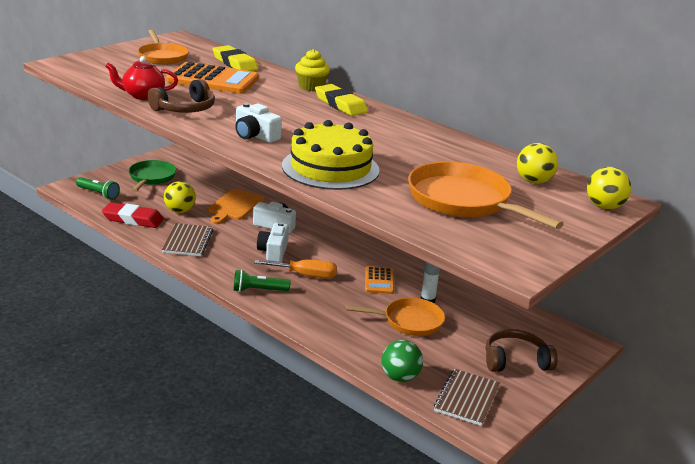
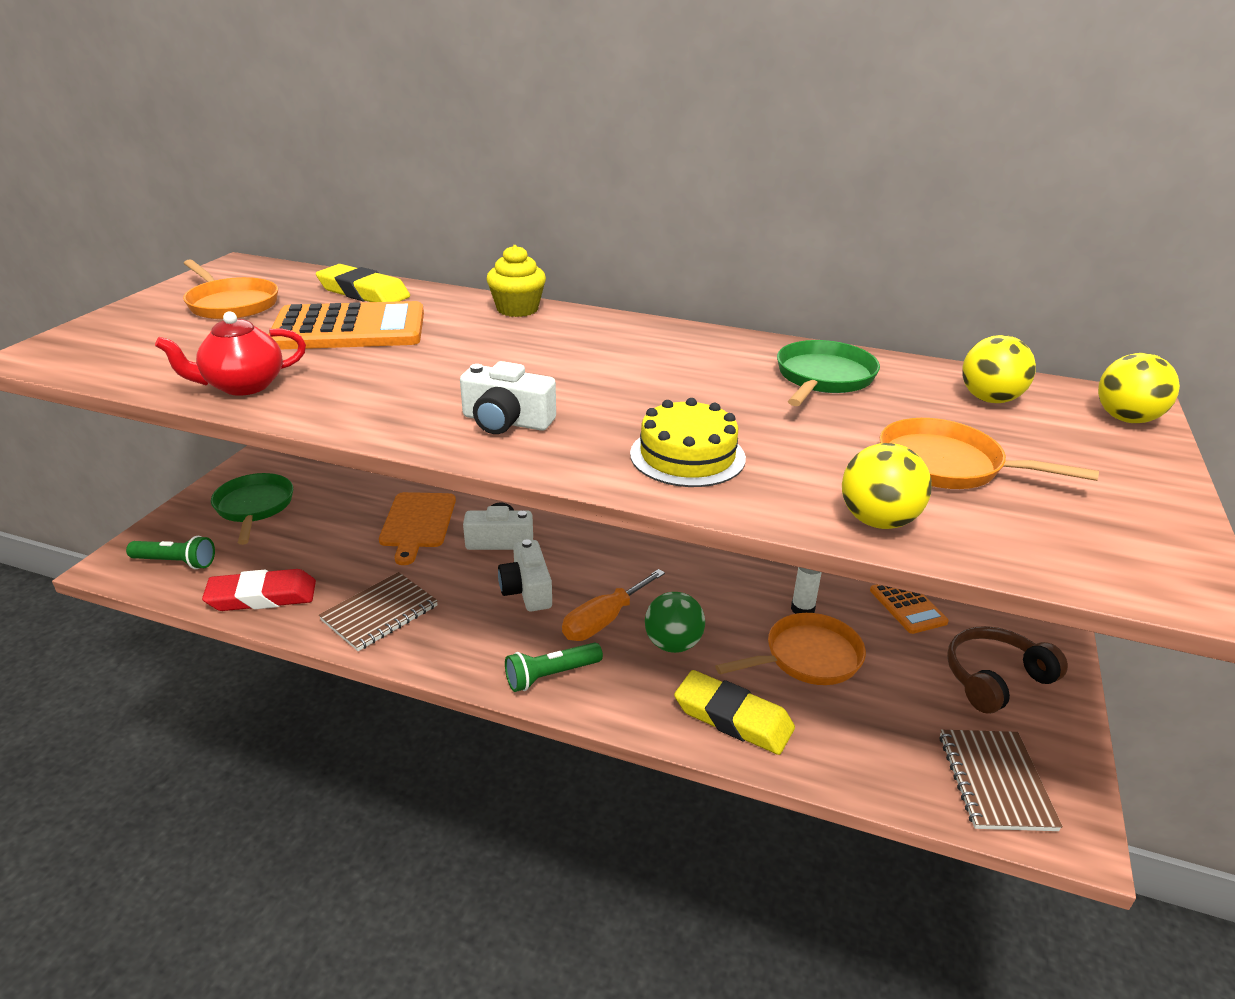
camera: 20 degrees left, 5 degrees up
(180, 211) = (334, 557): yellow ball -> yellow ball (878, 521)
(185, 109) = (341, 395): brown headphones -> none
(188, 241) = (379, 613): brown notebook -> brown notebook turned 60 degrees clockwise
(305, 275) = (604, 620): orange screwdriver -> orange screwdriver turned 150 degrees clockwise
(330, 168) = (687, 456): yellow cake -> yellow cake, size x0.64
(340, 104) = (588, 330): yellow eraser -> yellow eraser (733, 718)
(379, 281) = (713, 595): orange calculator -> orange calculator (907, 606)
(400, 377) = (876, 776): green ball -> green ball (673, 644)
(447, 152) = (823, 378): none -> green pan
(464, 201) = (948, 465): orange pan -> orange pan, size x0.66

